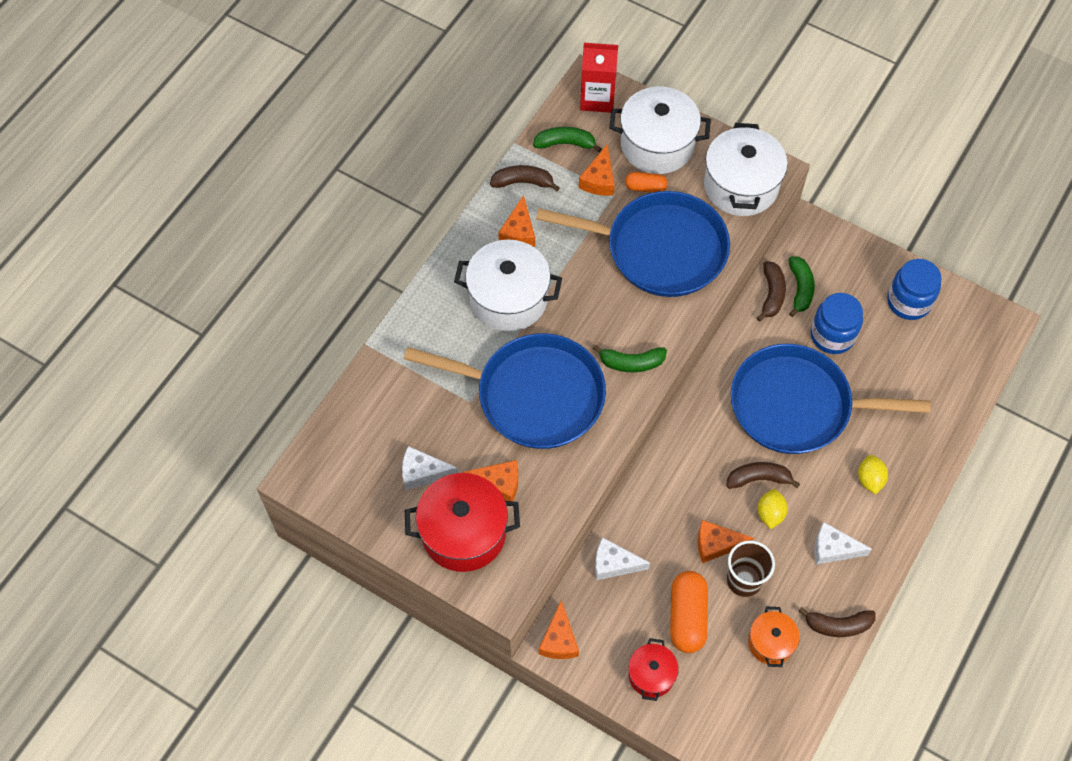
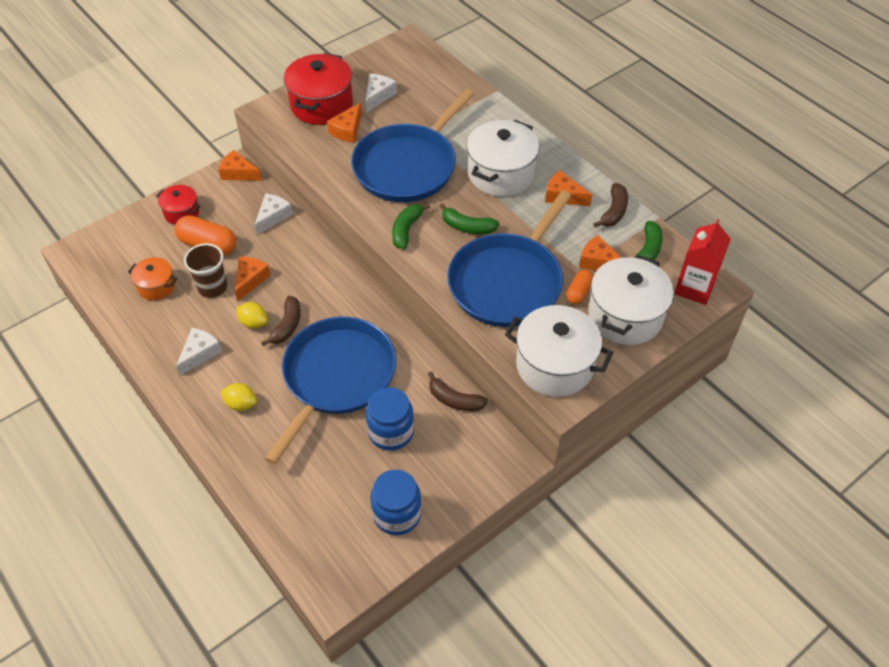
camera: 110 degrees right, 10 degrees down
(800, 289) = (451, 425): green banana -> green banana (467, 227)
(838, 625) = (140, 333): brown banana -> none

